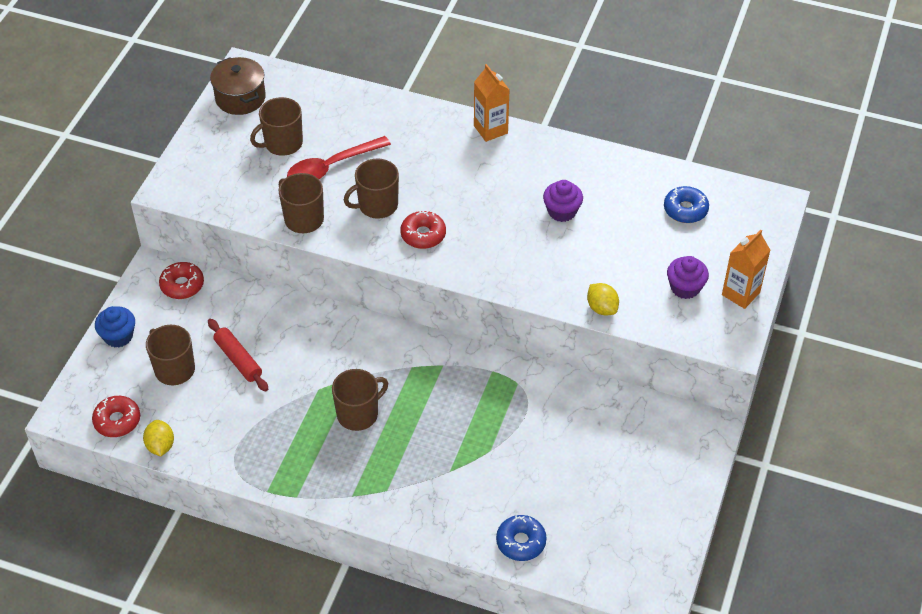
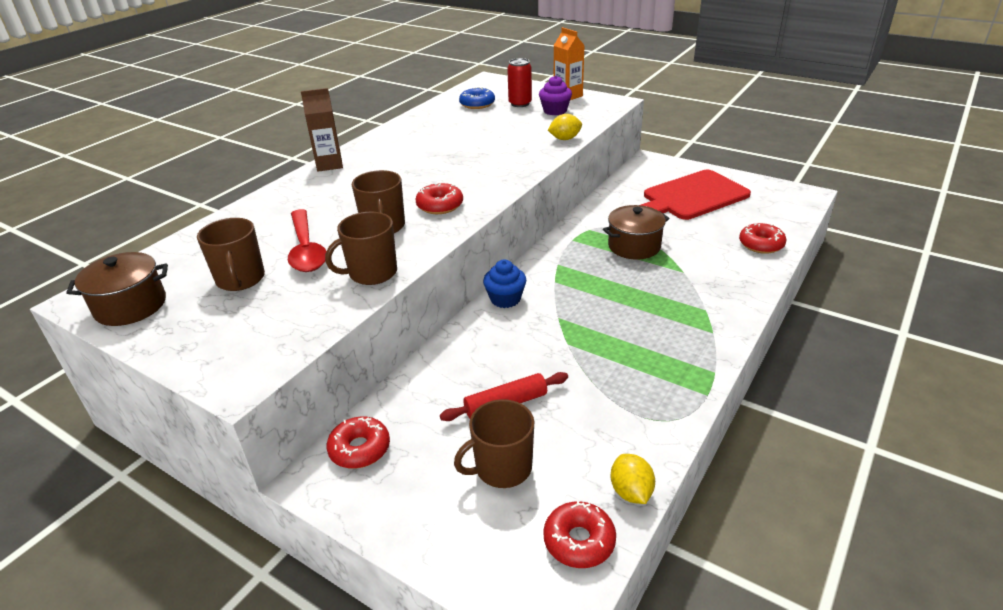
camera: 75 degrees left, 15 degrees down
(118, 336) = (420, 529): blue cupcake -> blue cupcake (505, 299)
(160, 446) = (631, 492): yellow lemon -> yellow lemon turned 75 degrees clockwise
(358, 414) = (607, 319): brown mug -> none
(490, 129) = (329, 164): orange carton -> brown carton
(491, 426) = (634, 246): none -> brown pot
(521, 542) = (761, 244): blue donut -> red donut
(562, 211) = (450, 144): purple cupcake -> none
(620, 476) = (692, 196): none -> red cutting board
(699, 250) = (520, 103): none -> red can

